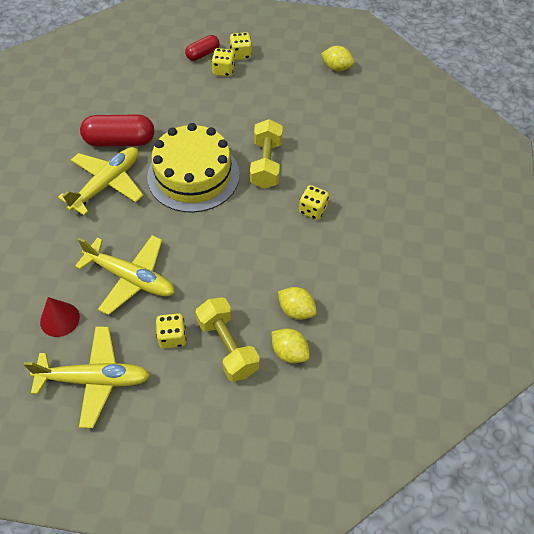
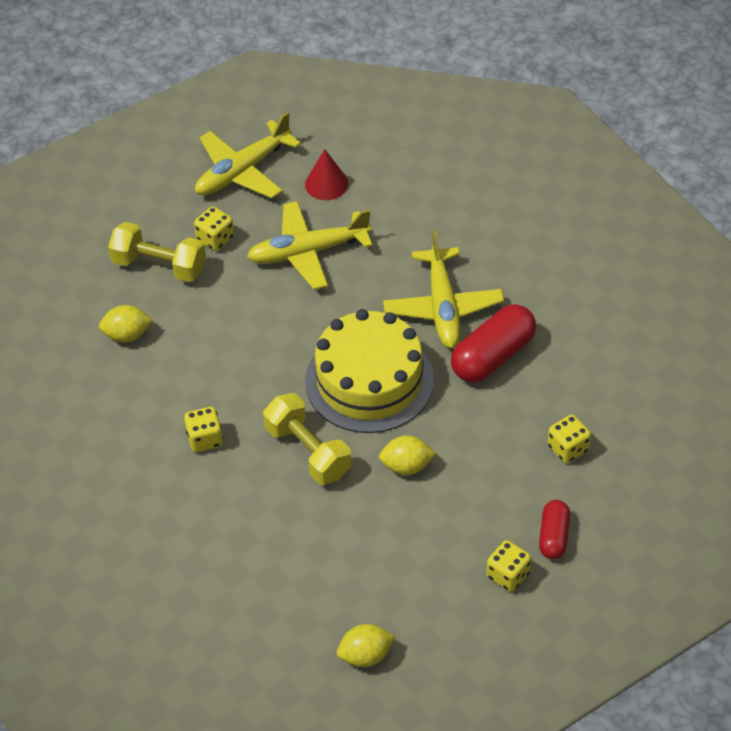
camera: 140 degrees right, 5 degrees down
(223, 70) = (498, 533): yellow dice -> yellow dice (568, 448)
(289, 352) = (100, 299): yellow lemon -> yellow lemon (406, 466)

